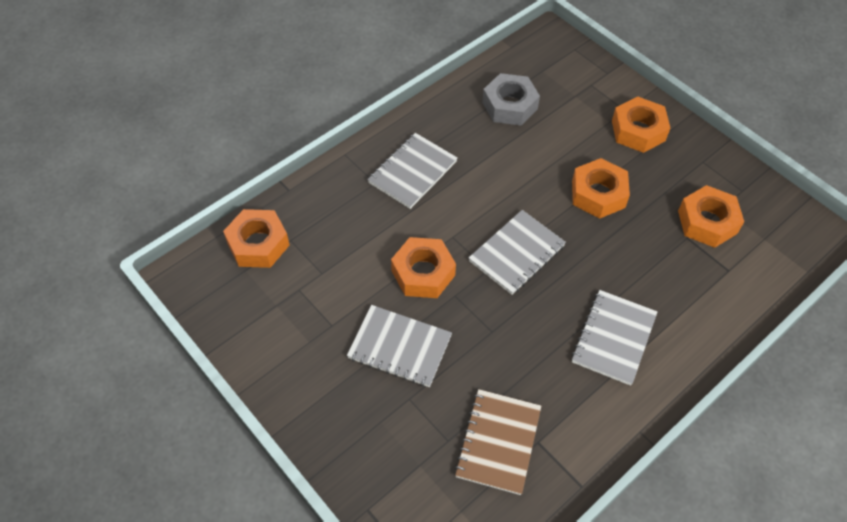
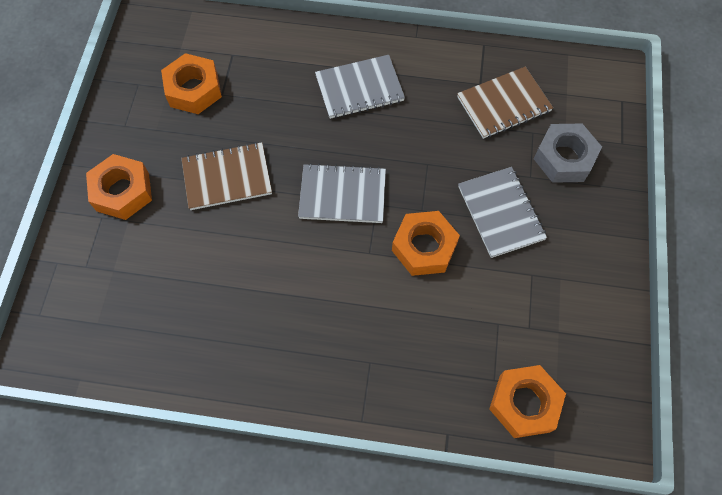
camera: 130 degrees left, 10 degrees up
(412, 172) = (329, 340): grey notebook -> none
(509, 105) = (172, 318): grey nut -> grey nut (564, 158)
(598, 194) = (227, 177): orange nut -> brown notebook

